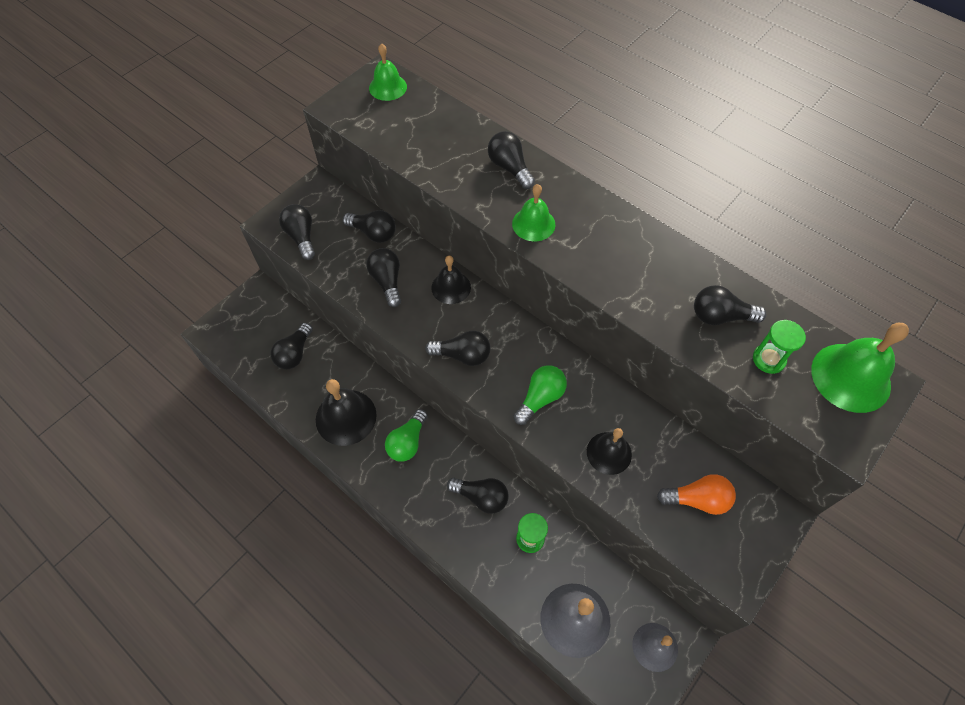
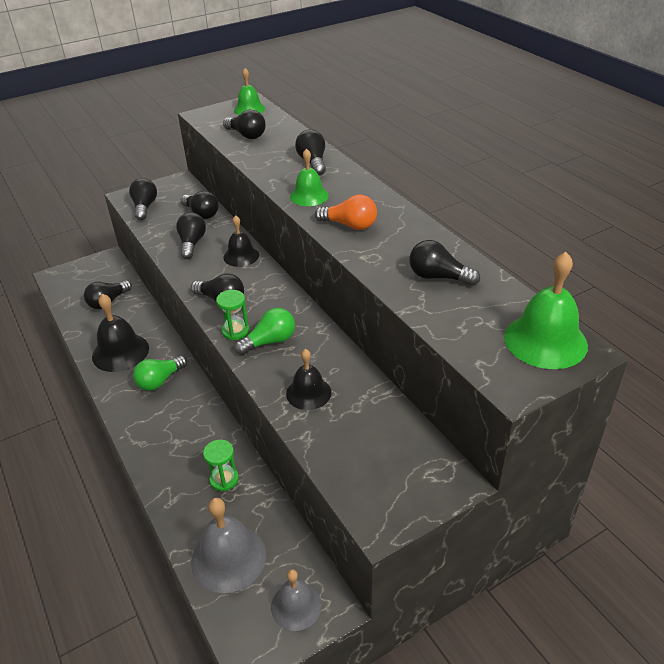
camera: 20 degrees right, 20 degrees down
(481, 497) = (199, 436): black light bulb -> black light bulb (246, 135)
(697, 499) = (374, 447): orange light bulb -> orange light bulb (350, 225)
(768, 359) = (467, 313): green hourglass -> green hourglass (235, 331)

